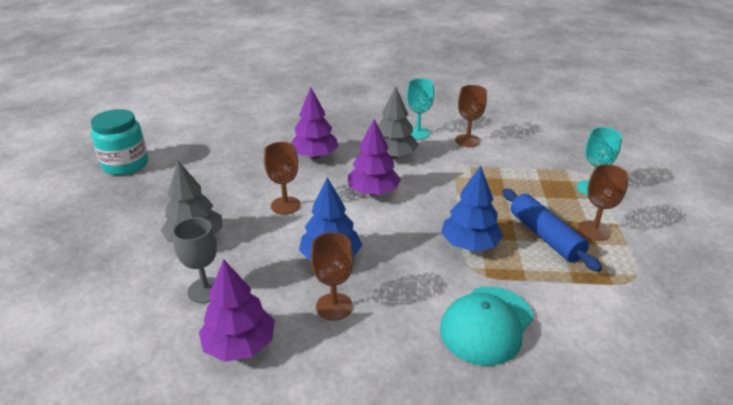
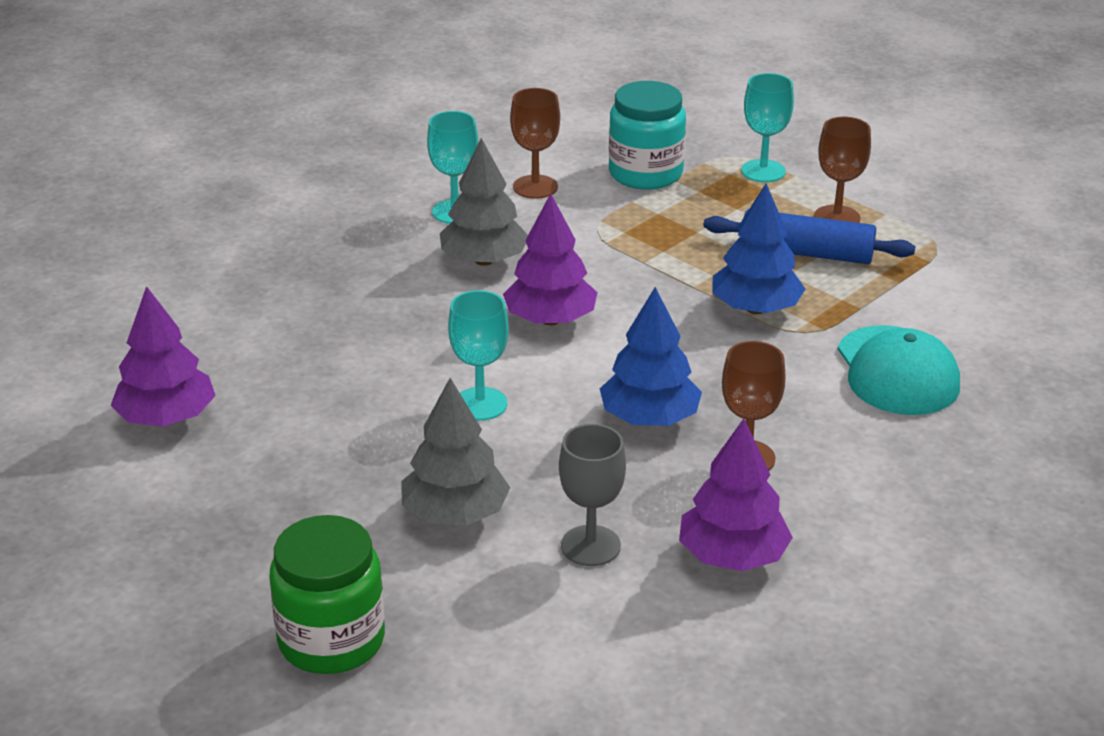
camera: 50 degrees left, 0 degrees up
(75, 251) = (331, 640): none -> green jar
(125, 164) = (118, 513): turquoise jar -> turquoise jar (645, 173)
(285, 205) = (480, 404): brown goblet -> turquoise goblet
(314, 156) = (382, 323): purple tree -> purple tree (166, 418)

